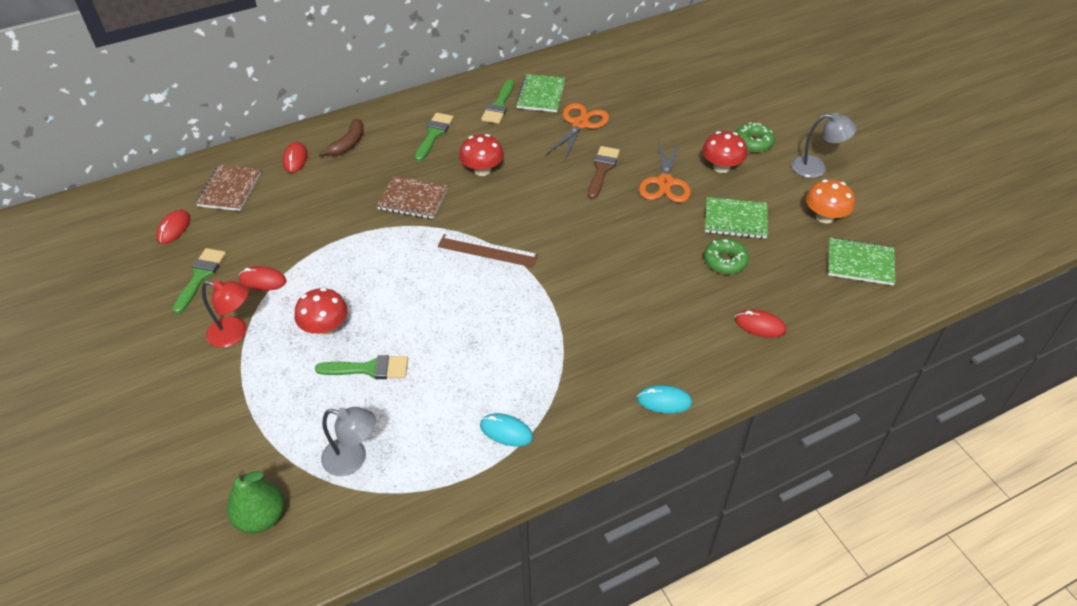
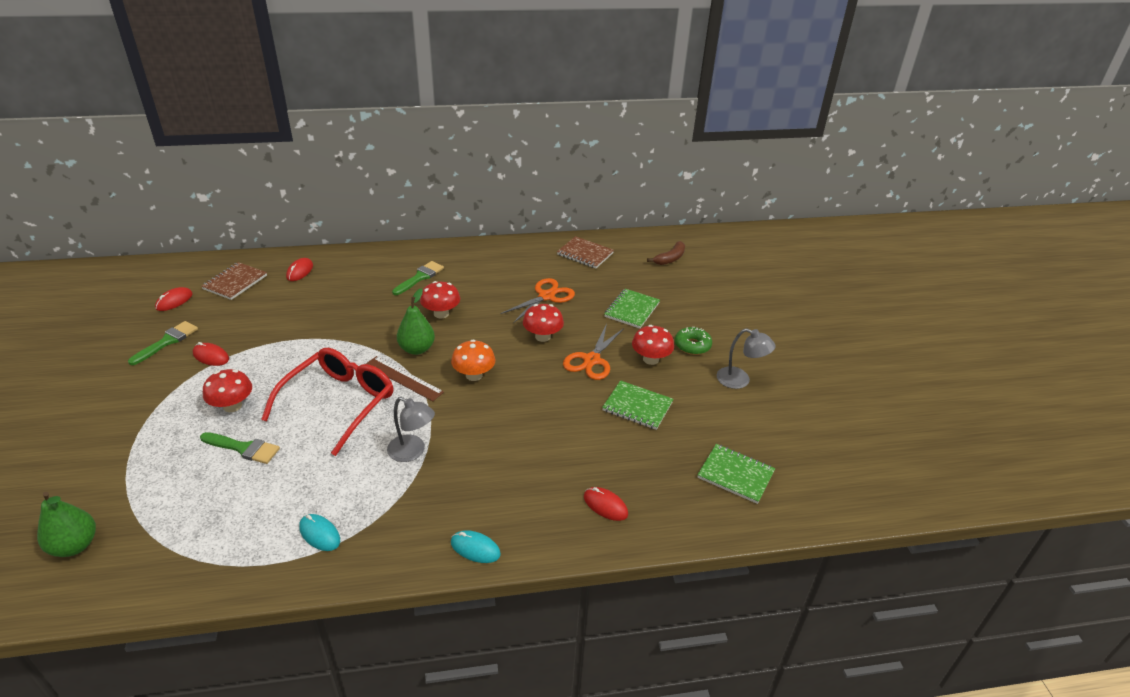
camera: 15 degrees right, 10 degrees down
(235, 334) = (161, 392): red lamp -> none
(348, 144) = (348, 269): brown banana -> brown banana (670, 258)
(353, 459) = (179, 519): grey lamp -> grey lamp (412, 452)
(413, 199) = (370, 323): brown notebook -> brown notebook (585, 254)
(437, 295) = (339, 403): none -> red glasses
(481, 215) = (417, 349): none -> green pear
(499, 105) = (487, 267): green brush -> none
(541, 95) = (528, 266): green notebook -> green notebook (632, 310)
(602, 169) = (542, 336): brown brush -> red mushroom
(725, 261) = (606, 440): green donut -> none
(825, 217) = (724, 425): orange mushroom -> orange mushroom (474, 375)

